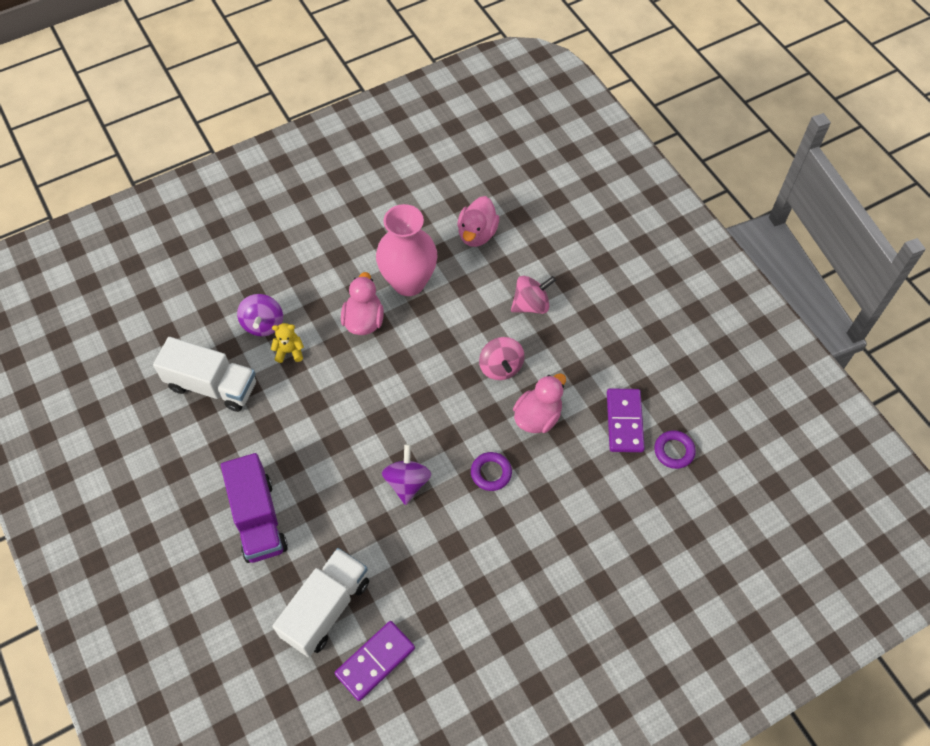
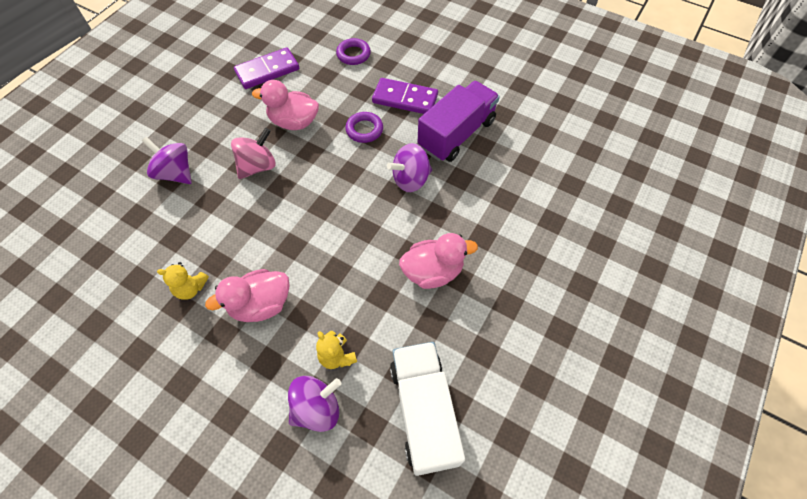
camera: 120 degrees left, 0 degrees up
(258, 519) = (524, 272): purple truck -> purple truck (456, 134)
(326, 608) = (552, 179): white truck -> none
(375, 661) = (560, 130): purple domino -> purple domino (405, 99)
(409, 282) = (191, 288): pink vase -> yellow teddy bear
(477, 234) = (98, 256): pink duck -> pink duck (433, 272)
(531, 305) = (175, 173): pink spinning top -> purple spinning top
(674, 451) = (277, 37): purple ring -> purple ring (353, 54)

